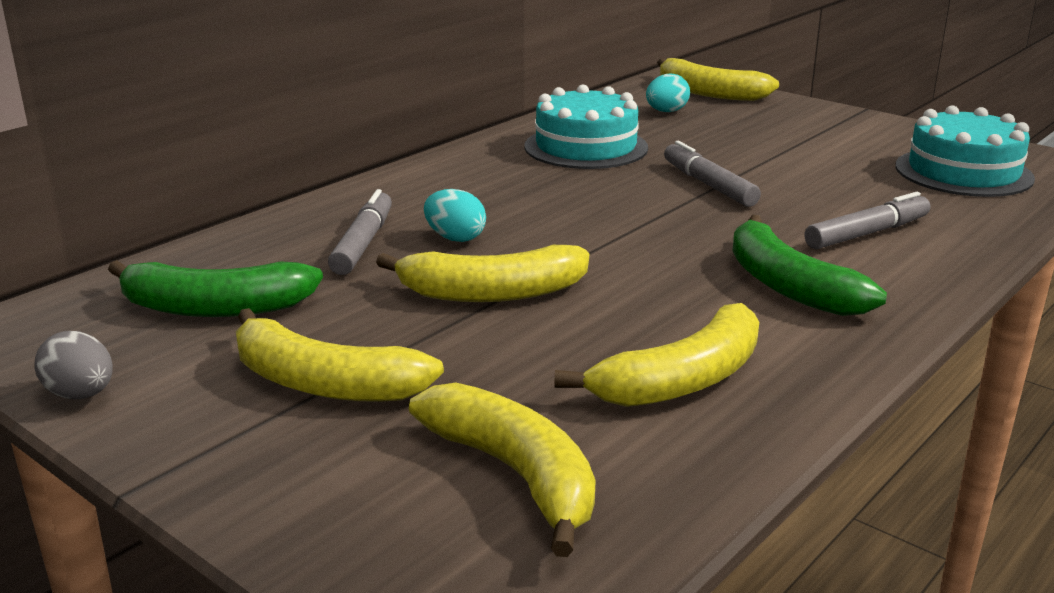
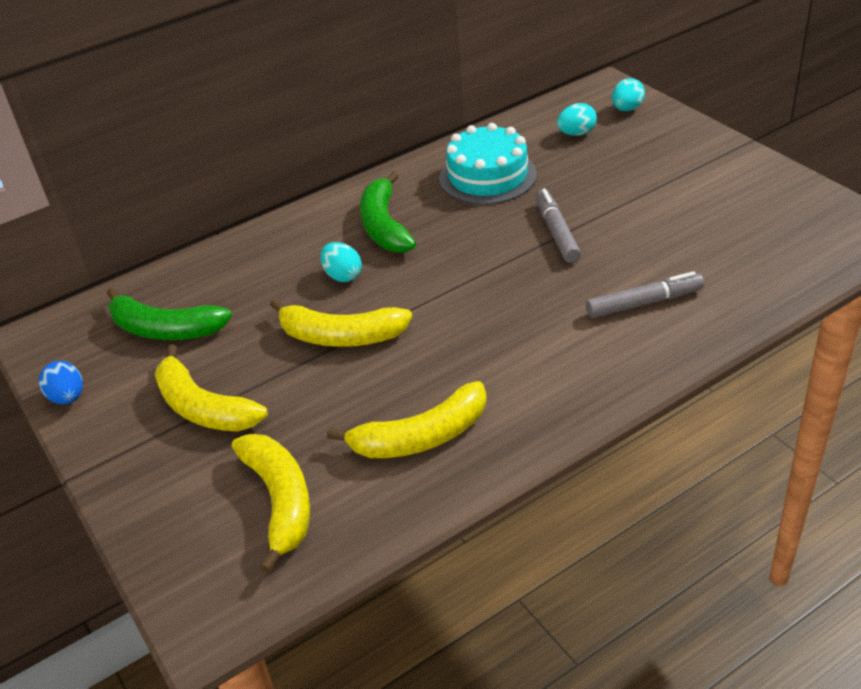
camera: 20 degrees right, 15 degrees up
(81, 395) = (68, 397): grey egg -> blue egg
(363, 243) = (280, 275): grey marker -> none
(708, 93) = (627, 109): yellow banana -> turquoise egg
(788, 285) = (547, 354): green banana -> green banana (384, 226)
(963, 172) = (776, 235): turquoise cake -> none

